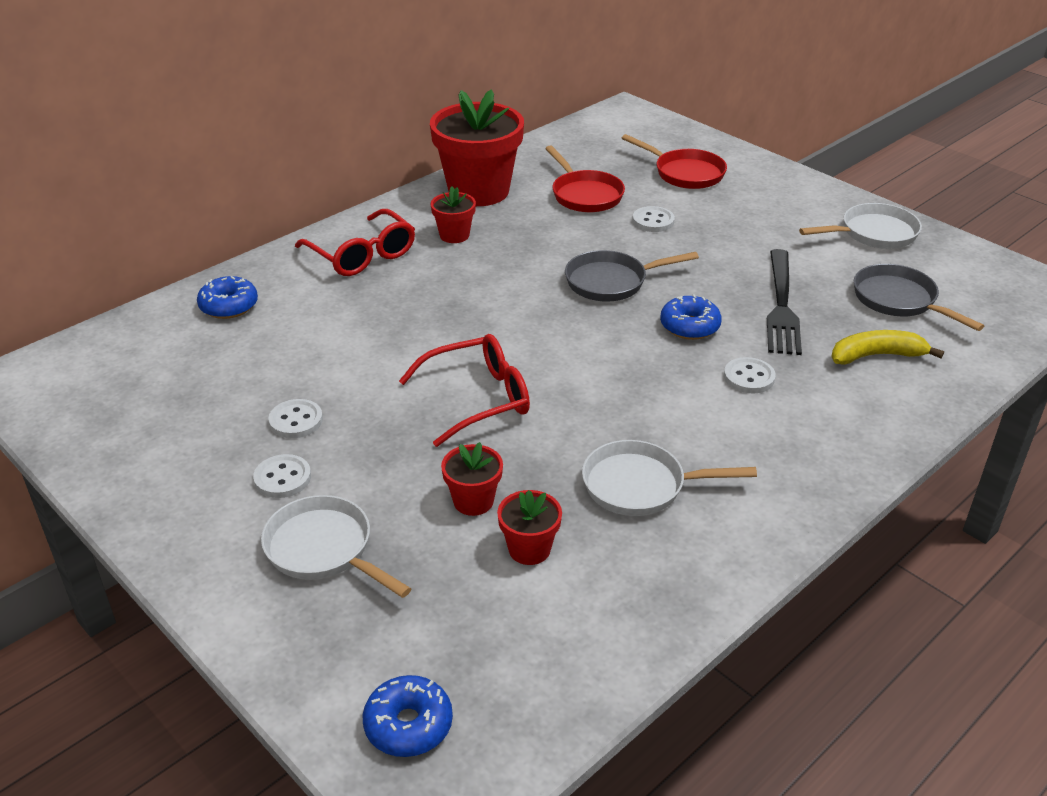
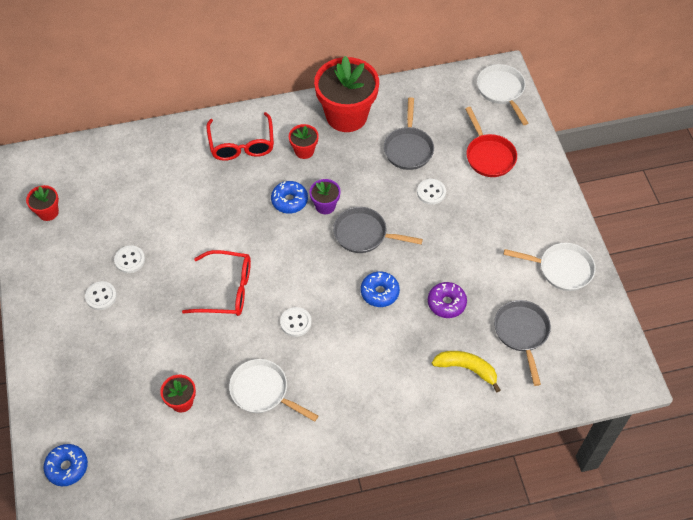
camera: 30 degrees right, 20 degrees up
(229, 306) = (147, 155): blue donut -> blue donut (289, 201)
(324, 550) = (92, 352): white pan -> white pan (502, 91)
(473, 501) = (177, 358): red flower pot -> red flower pot (48, 212)
(533, 273) = (325, 206): none -> purple flower pot
(584, 195) = (408, 148): red pan -> grey pan
(749, 377) = (380, 347): white button -> white button (295, 322)
(782, 306) = (446, 303): black fork -> purple donut

